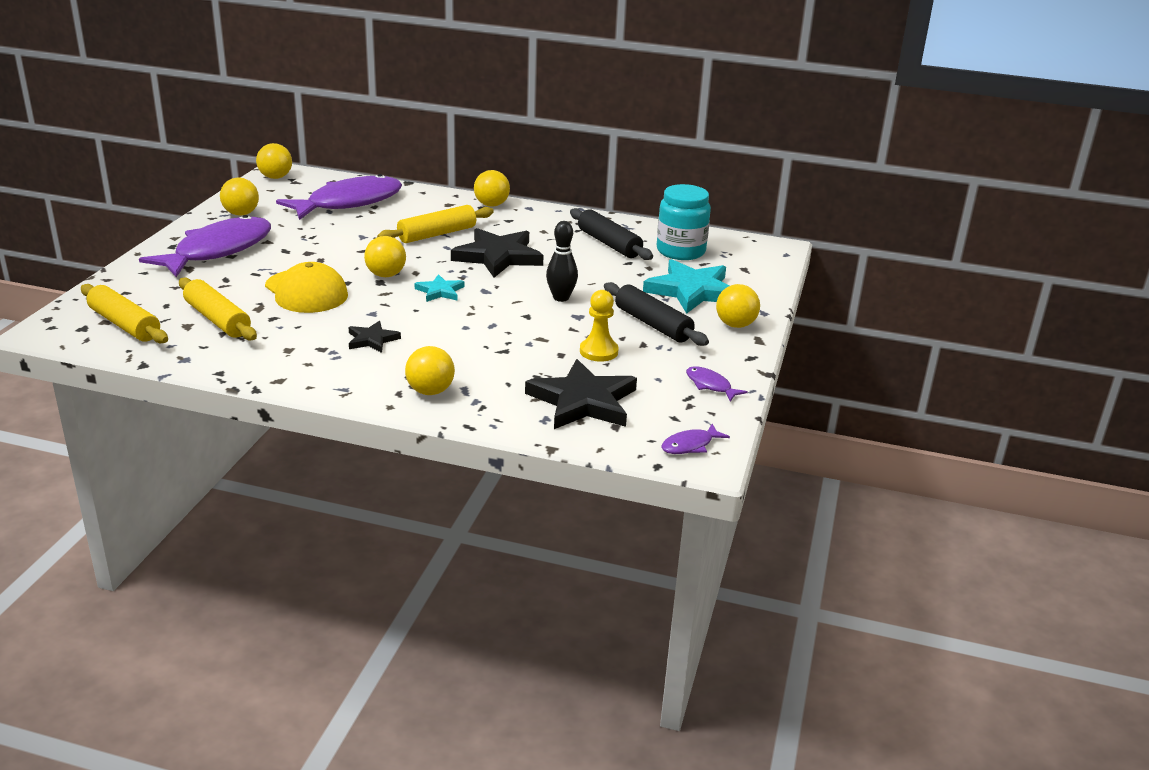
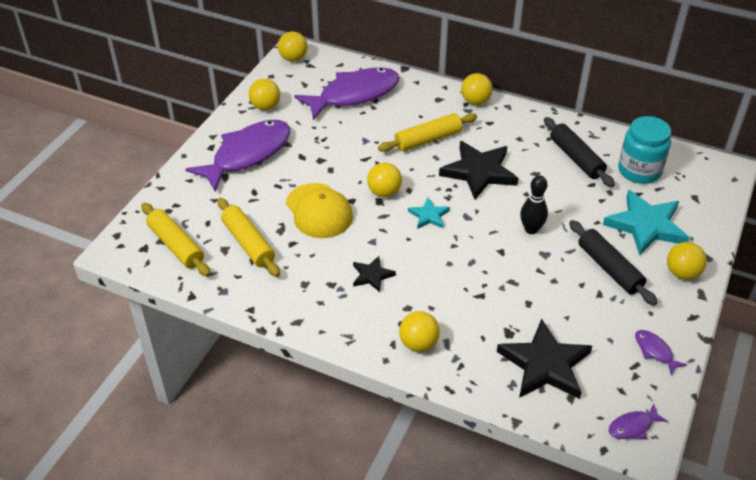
camera: 10 degrees right, 15 degrees up
(598, 351) = (561, 301): yellow pawn -> none

